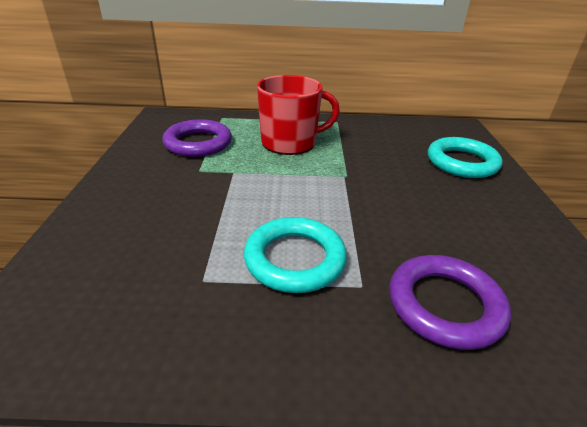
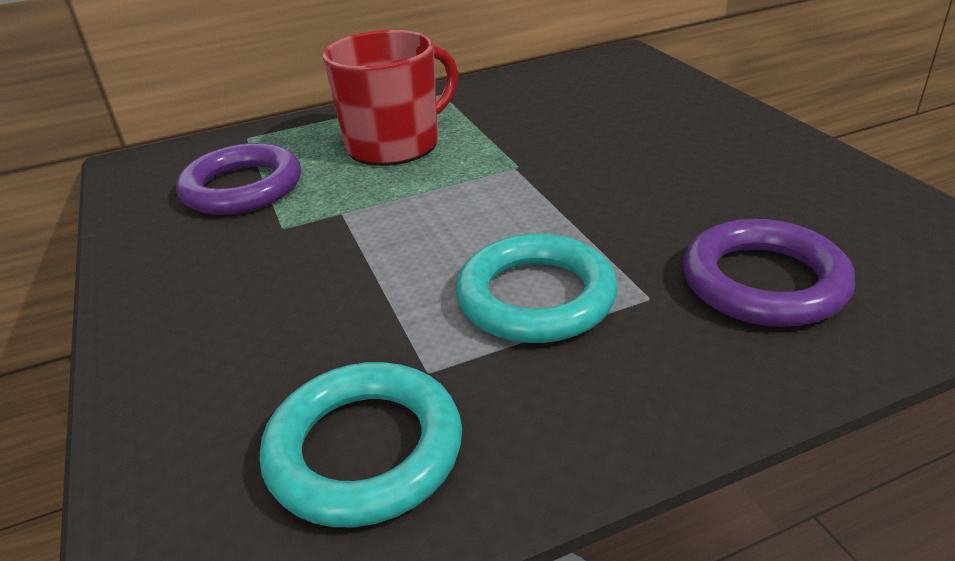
camera: 20 degrees left, 0 degrees up
(462, 162) = (658, 103): turquoise ring -> turquoise ring (365, 450)

